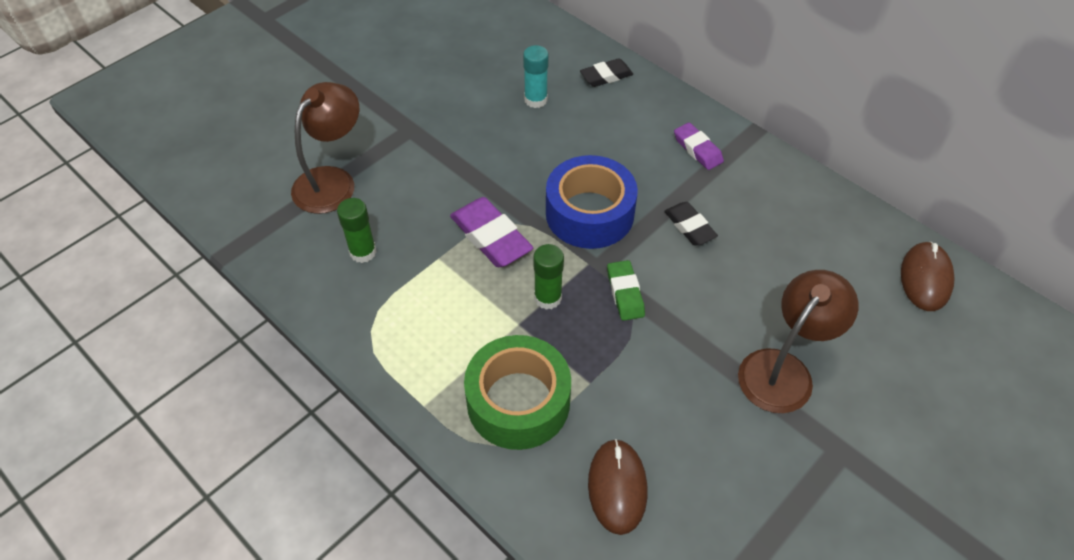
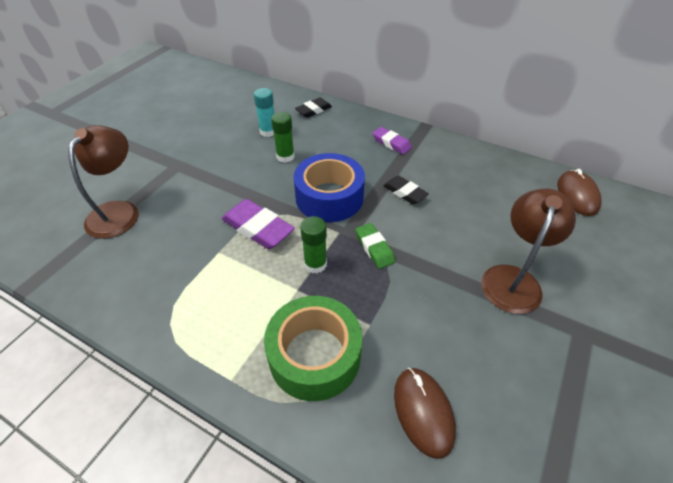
camera: 15 degrees left, 5 degrees down
(363, 252) = (153, 260): green glue stick -> green glue stick (285, 156)

